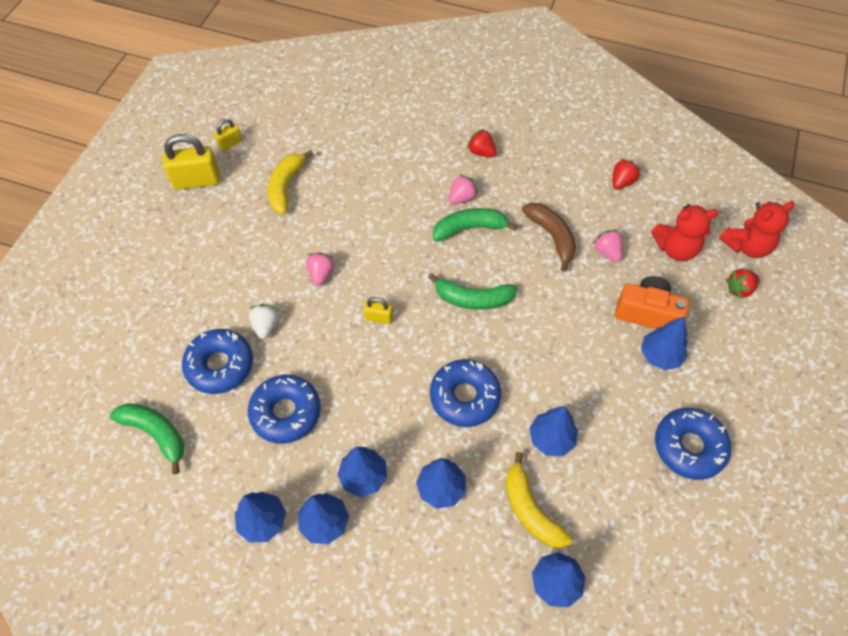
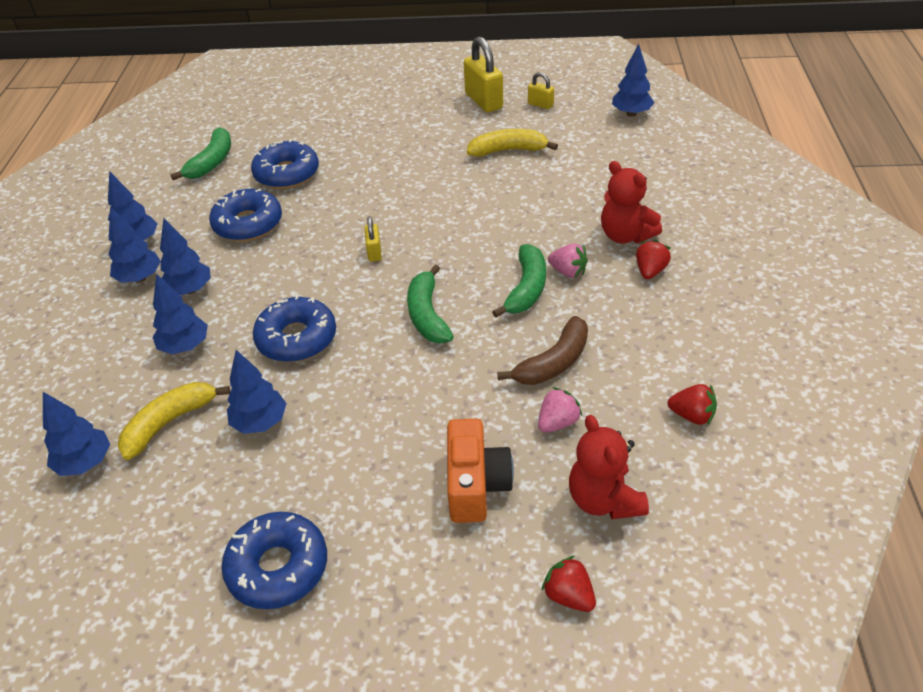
camera: 75 degrees right, 15 degrees down
(266, 326) = (338, 186): white strawberry -> none
(321, 274) = (411, 201): pink strawberry -> none
(469, 228) = (526, 289): green banana -> green banana turned 45 degrees clockwise
(660, 356) = (411, 511): blue tree -> blue tree (631, 113)
(746, 246) = (660, 595): red teddy bear -> red teddy bear (625, 235)

